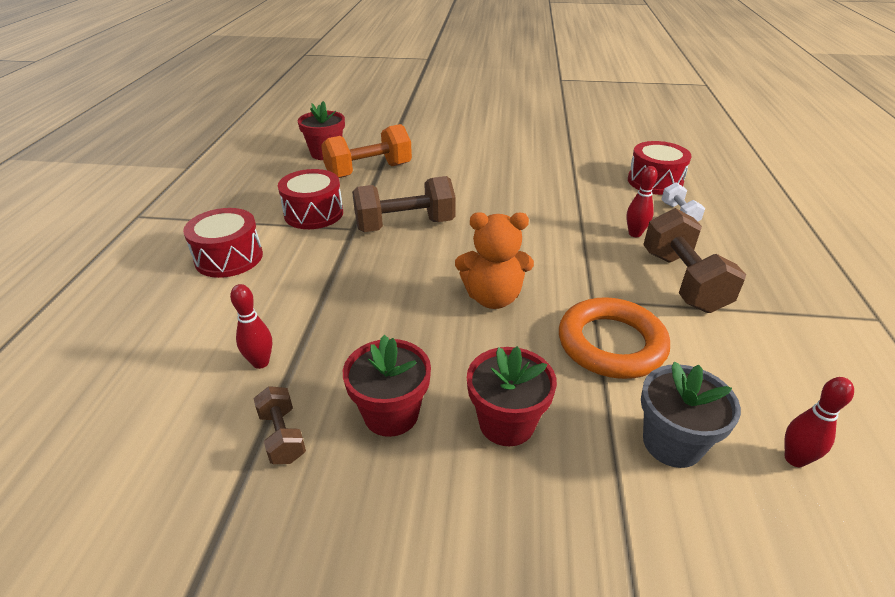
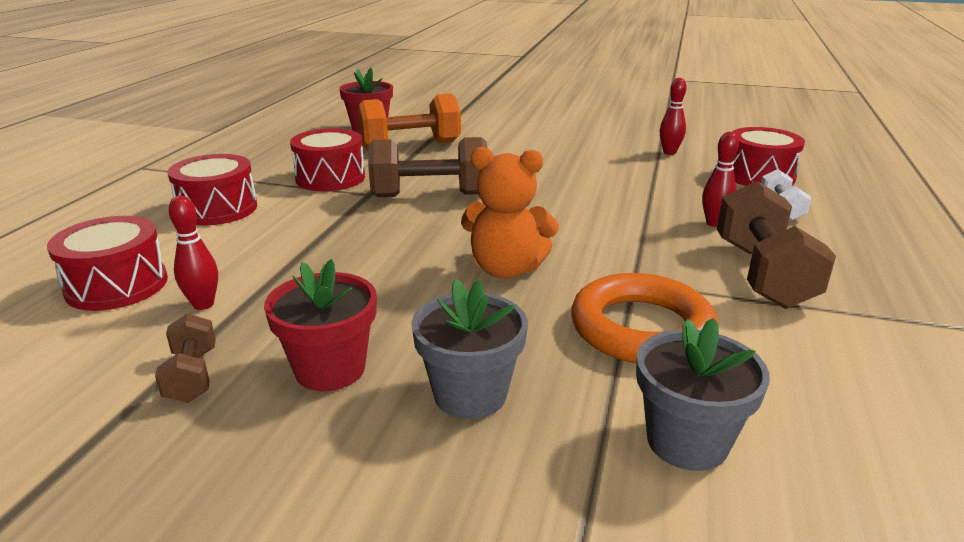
camera: 10 degrees right, 10 degrees down
(176, 351) = (117, 285): none -> red drum
(506, 423) = (470, 394): red flower pot -> grey flower pot
(794, 459) = (863, 481): red bowling pin -> red bowling pin (669, 152)

